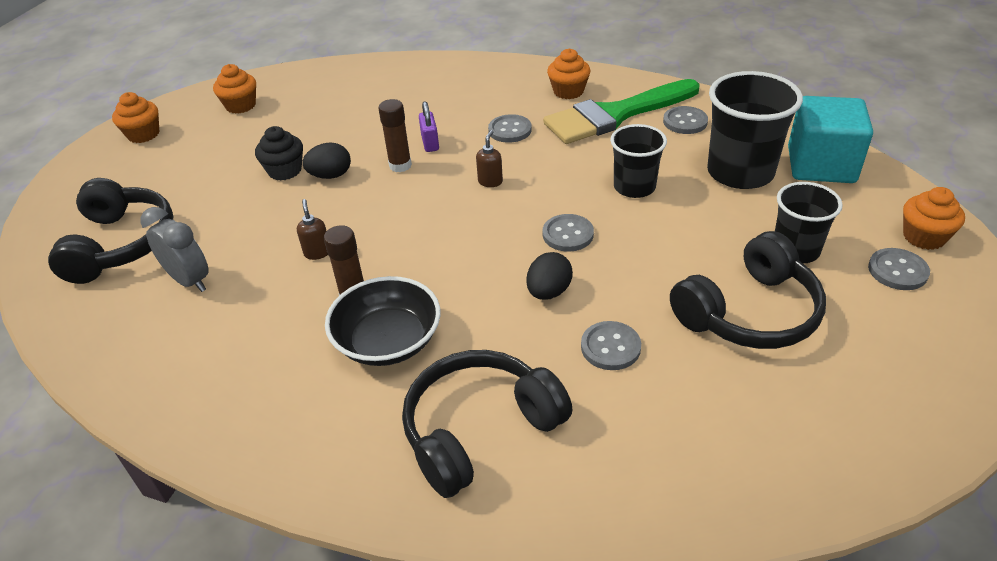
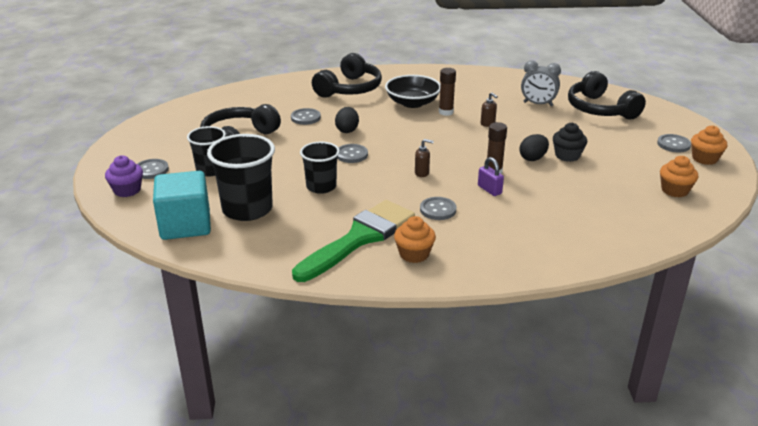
camera: 155 degrees right, 10 degrees down
(490, 182) = (422, 173): brown soap dispenser -> brown soap dispenser turned 75 degrees counterclockwise
(685, 122) = (297, 243): grey button -> grey button (673, 144)
(924, 237) = (127, 190): orange cupcake -> purple cupcake

